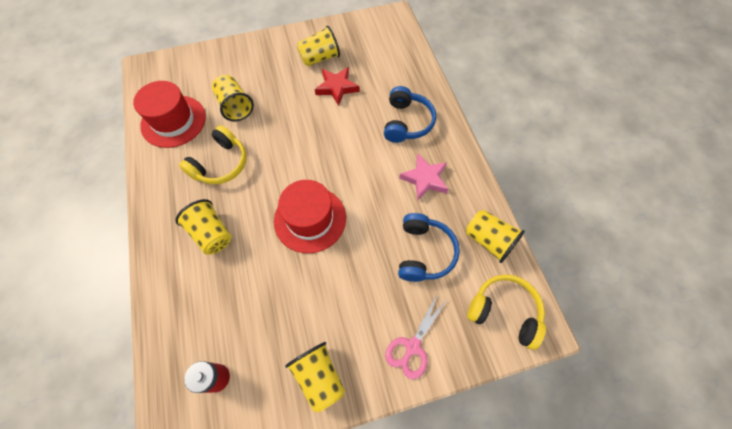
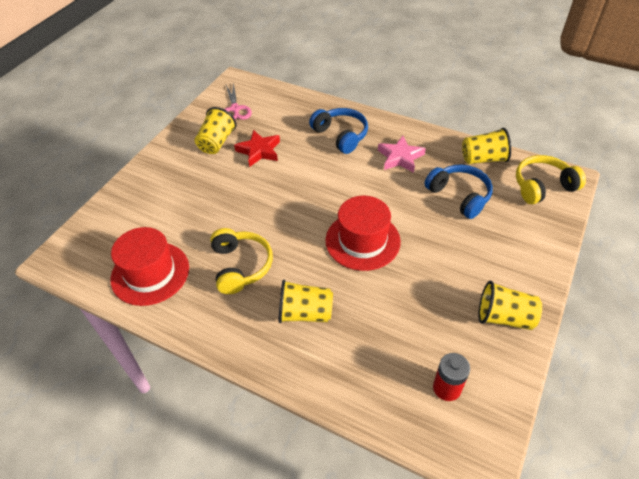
camera: 45 degrees left, 15 degrees down
(235, 106) = (193, 221): yellow cup -> none
(412, 346) = (527, 248): pink scissors -> pink scissors (235, 109)

